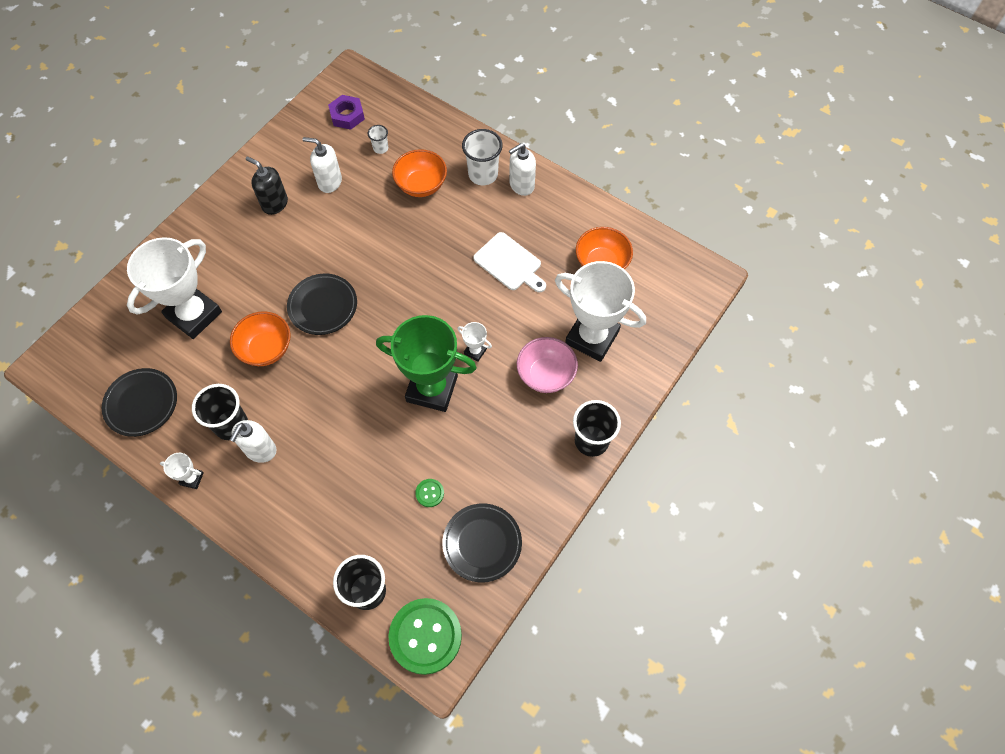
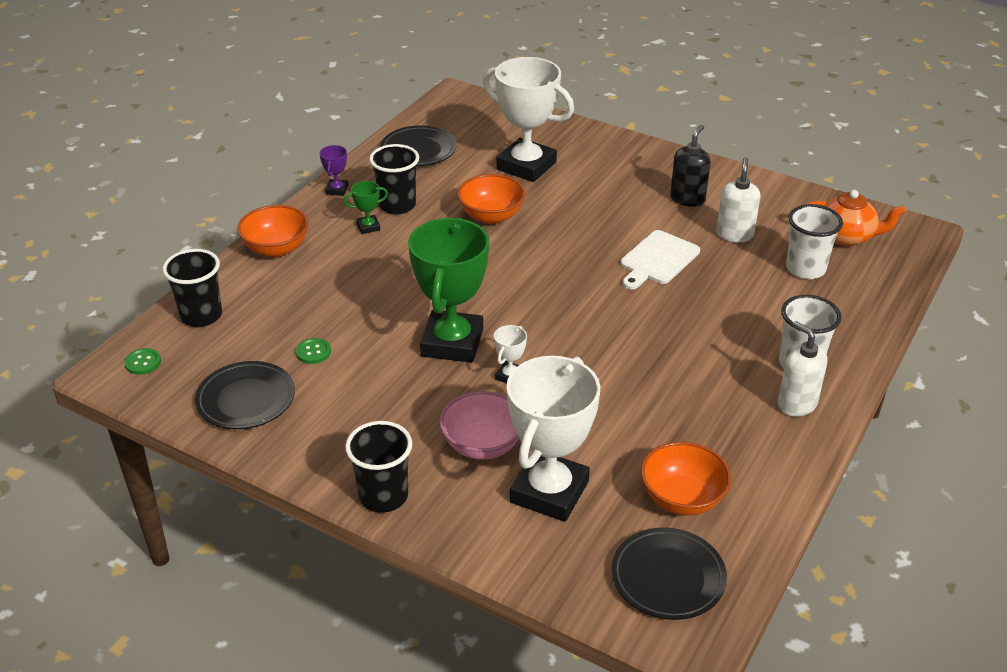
camera: 85 degrees right, 25 degrees down
(192, 479) = (337, 190): white trophy -> purple trophy
(260, 450) = (368, 227): white soap dispenser -> green trophy
(323, 306) = (553, 248): black plate -> black plate (668, 578)
(347, 115) = (846, 237): purple nut -> orange teapot
(380, 148) = (805, 269): white cup -> white cup, size x1.91
(421, 185) = (759, 308): orange bowl -> orange bowl (276, 248)
(425, 636) = (143, 362): green button -> green button, size x0.42
(509, 263) = (655, 400): white cutting board -> white cutting board (657, 260)

